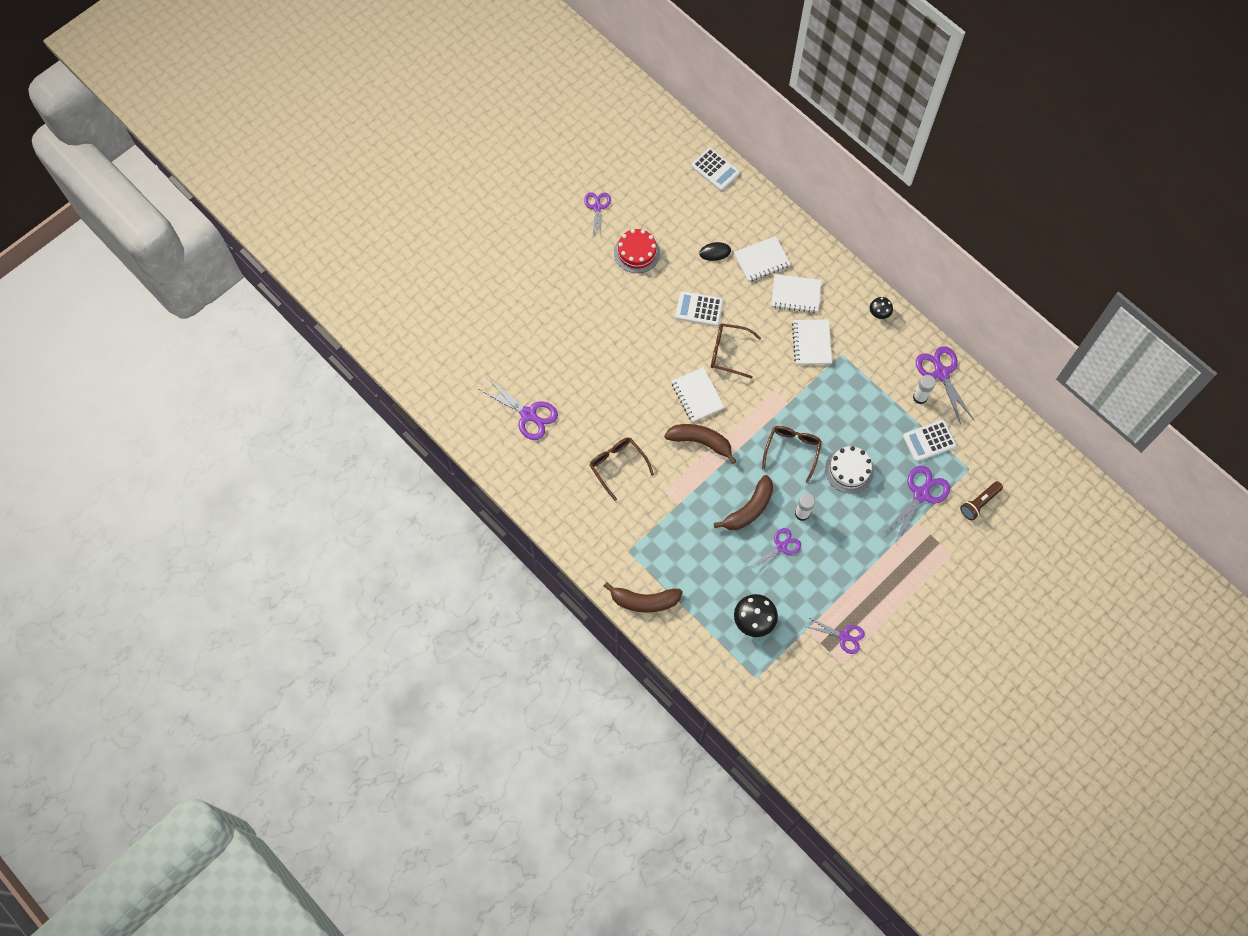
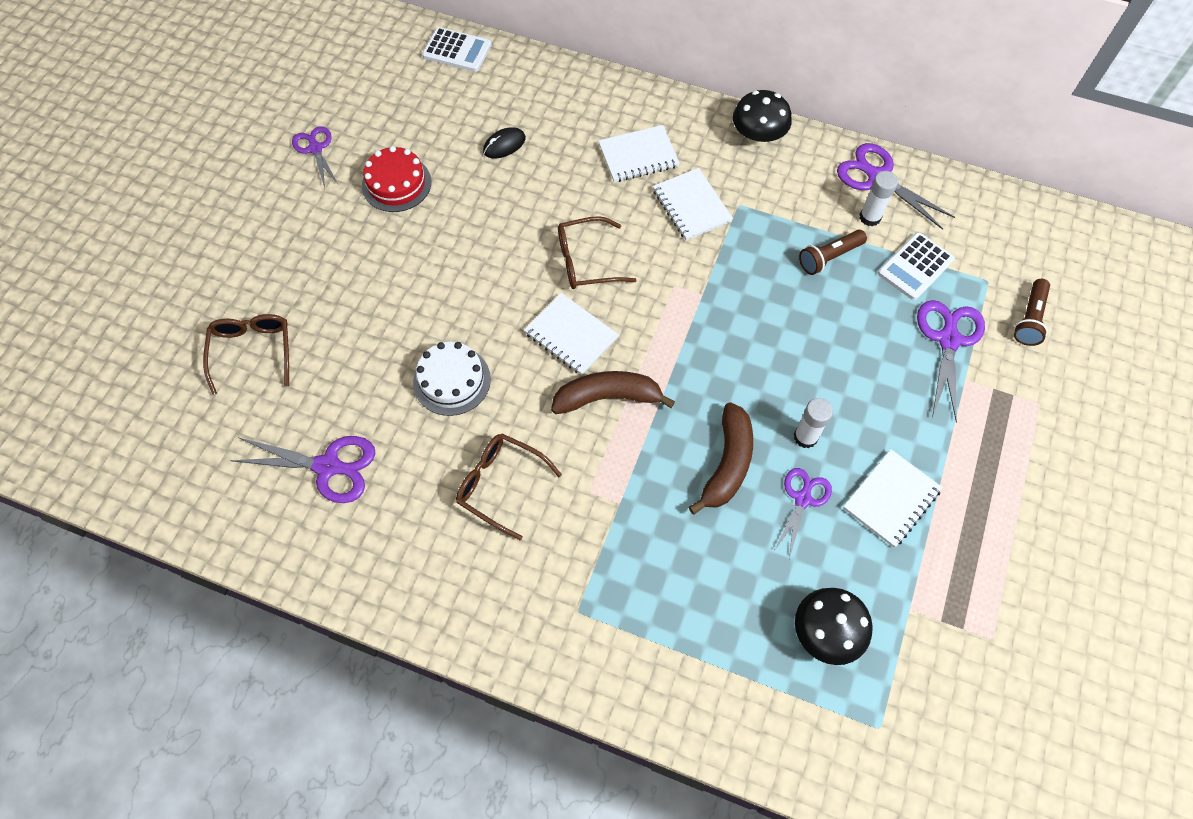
camera: 25 degrees left, 5 degrees down
(644, 601) = (641, 682): brown banana -> none
(699, 309) = (517, 222): white calculator -> none
(762, 260) = (572, 132): white notebook -> white notebook (891, 499)
(792, 450) = (743, 355): brown glasses -> brown glasses (252, 351)
(844, 636) = (969, 594): purple scissors -> none
(849, 470) = (835, 348): white cake -> white cake (452, 380)
(879, 313) = (757, 137): black mushroom -> black mushroom, size x1.72
(879, 412) = (829, 257): none -> brown flashlight

